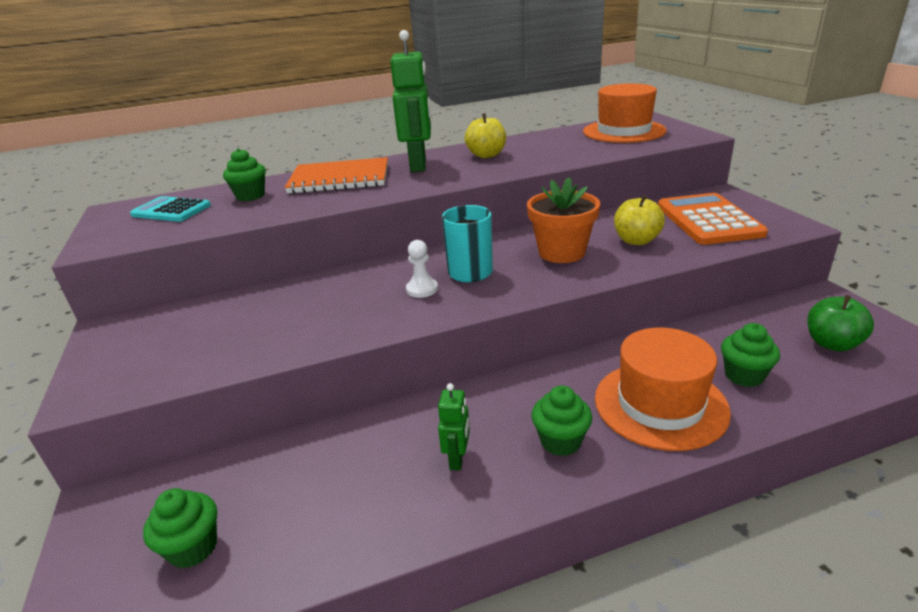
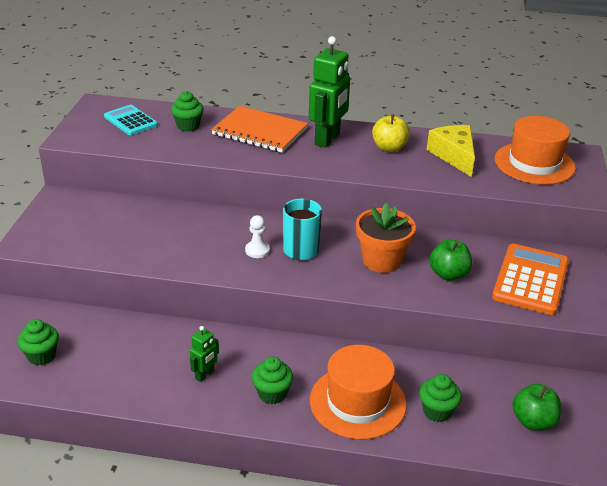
camera: 25 degrees right, 5 degrees up
(551, 144) = (454, 156): none -> yellow cheese
(636, 241) = (448, 274): yellow apple -> green apple

